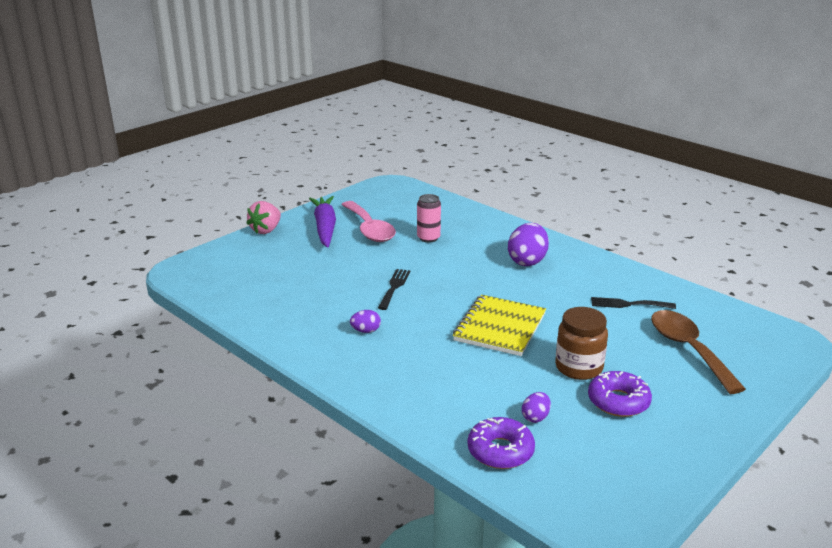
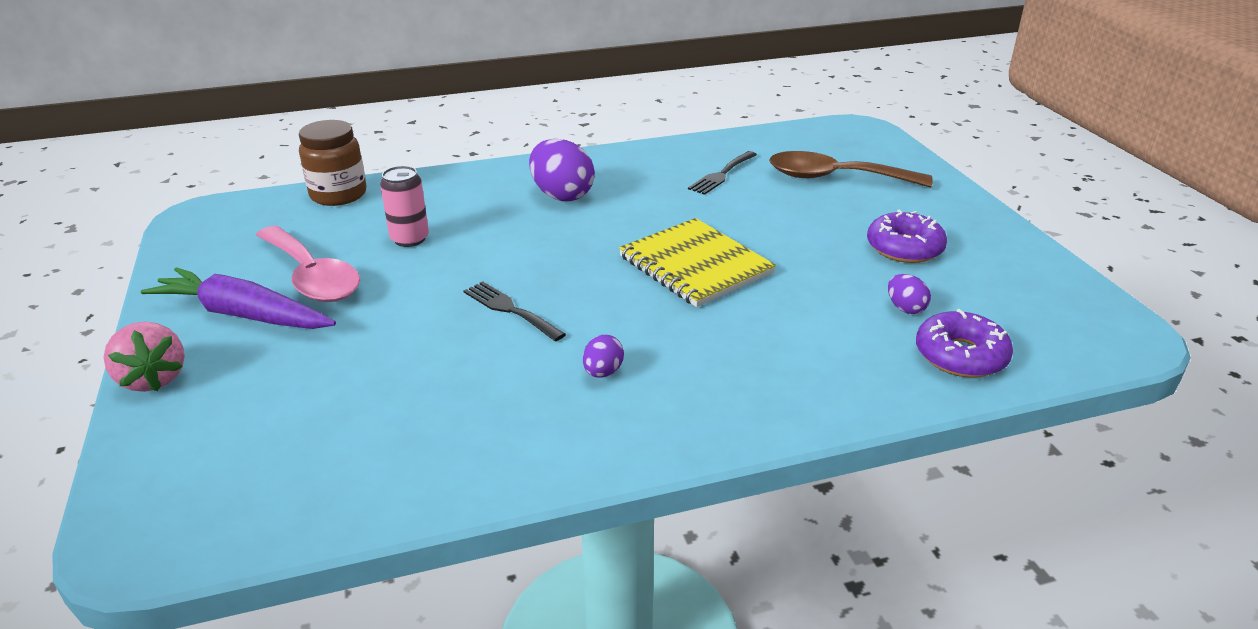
camera: 60 degrees left, 5 degrees up
(369, 229) = (312, 276): pink spoon -> pink spoon turned 45 degrees clockwise
(578, 367) = (823, 246): brown jar -> brown jar (338, 195)

